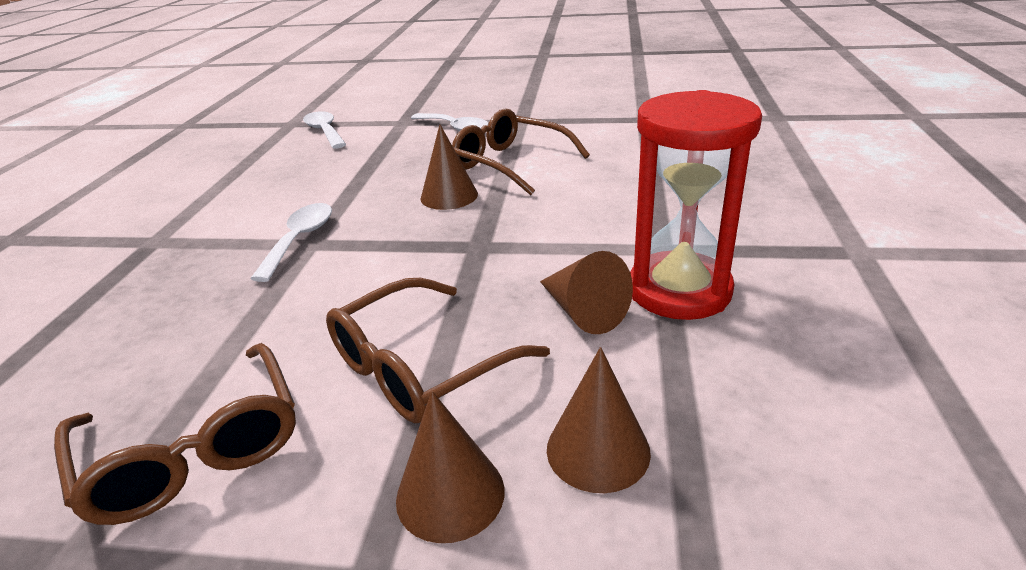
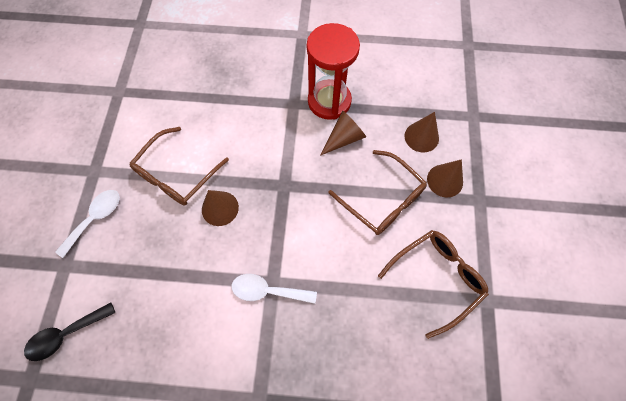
camera: 95 degrees left, 35 degrees up
(325, 131) = (66, 334): white spoon -> black spoon

